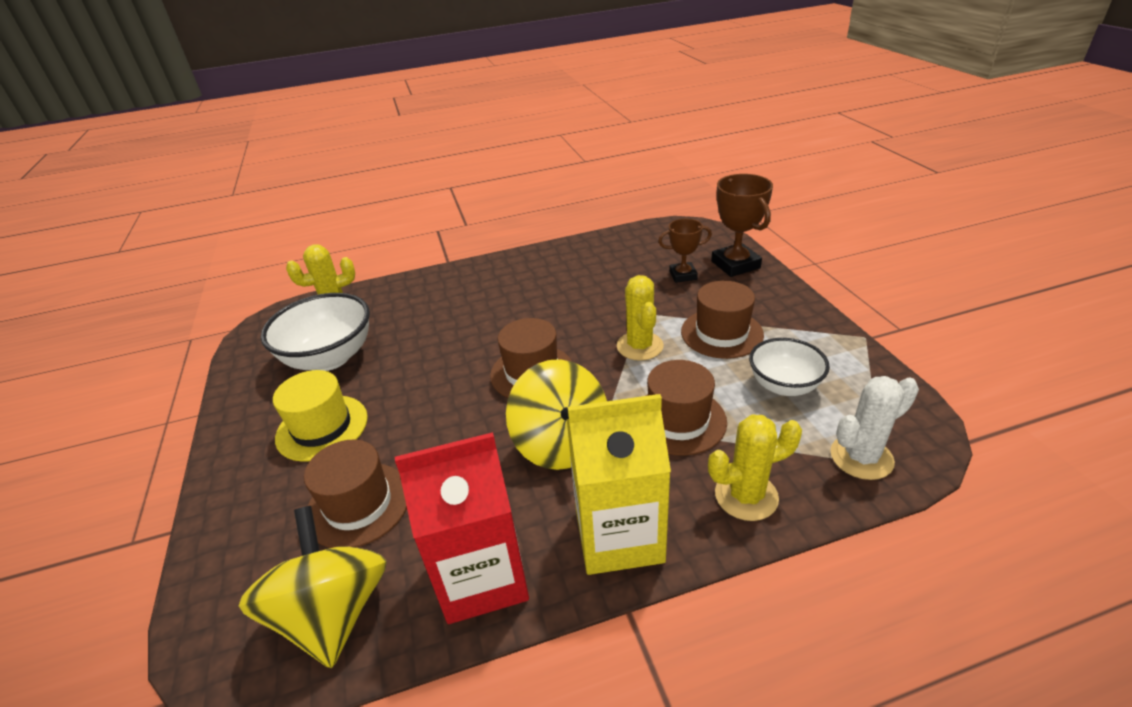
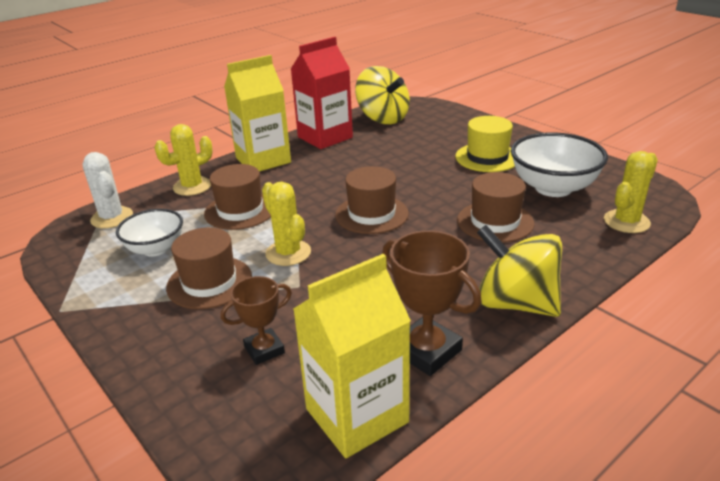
camera: 155 degrees right, 5 degrees down
(358, 504) = (415, 140): brown hat -> brown hat (495, 221)
(561, 444) = (317, 183): yellow spinning top -> yellow spinning top (515, 303)
(638, 237) = (357, 415): none -> yellow carton
(735, 265) = (191, 387): brown trophy -> brown trophy (427, 351)
(861, 457) = (112, 218): white cactus -> white cactus turned 75 degrees counterclockwise

